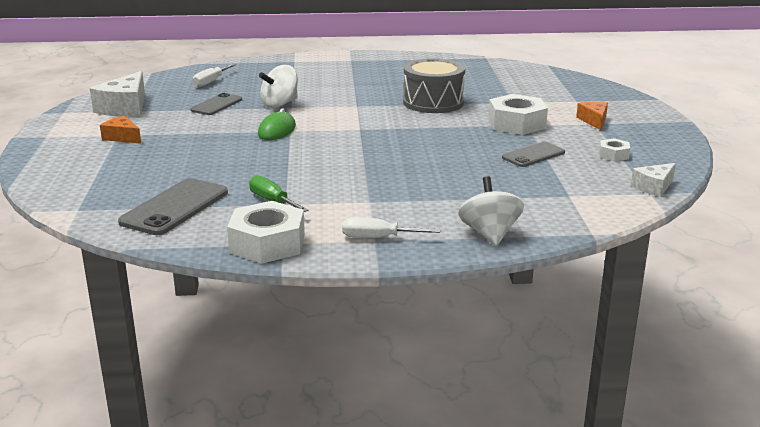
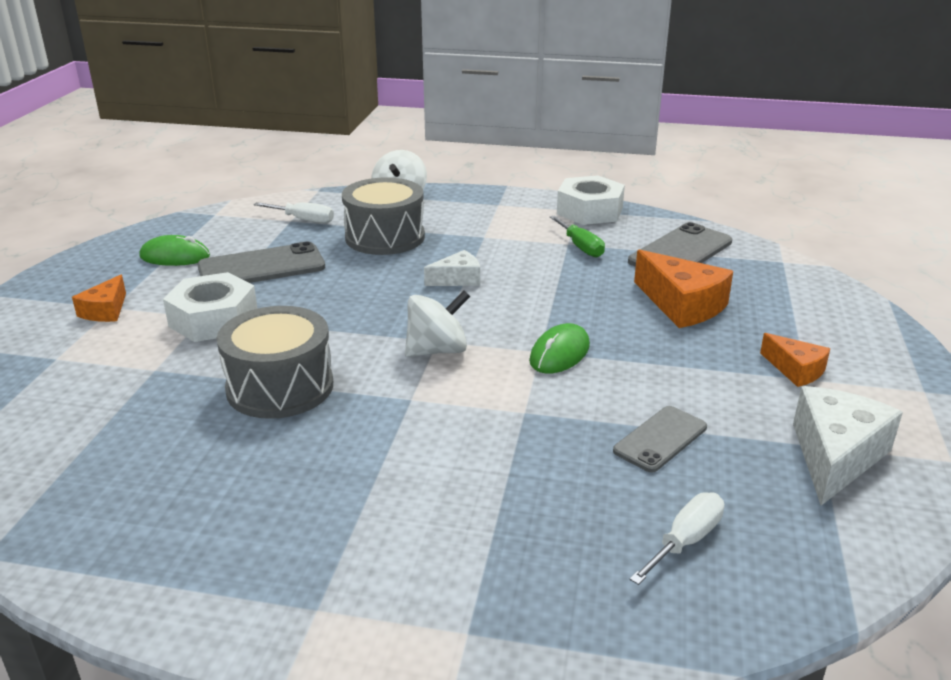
camera: 165 degrees left, 5 degrees up
(187, 165) = (682, 305): none -> orange cheese
(280, 104) = (543, 423): white spinning top -> white spinning top (437, 350)
(378, 238) = (494, 205): white screwdriver -> white screwdriver (303, 220)
(461, 189) = (385, 237): none -> grey drum
(533, 155) = (261, 267): grey phone -> grey phone, size x1.58
(613, 155) = (175, 256): white nut -> green mouse
(654, 187) = (201, 218): white cheese -> white cheese (458, 279)

